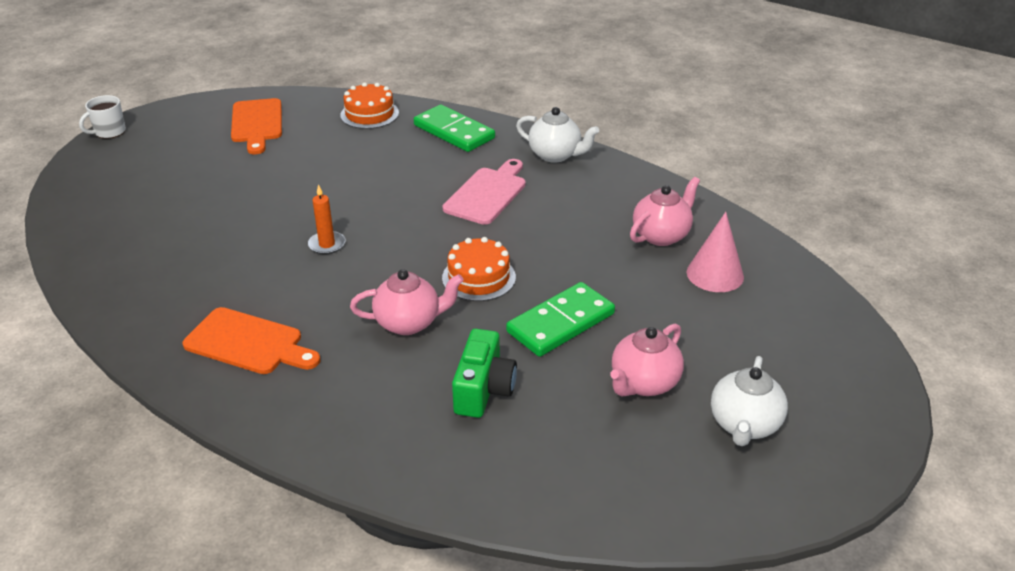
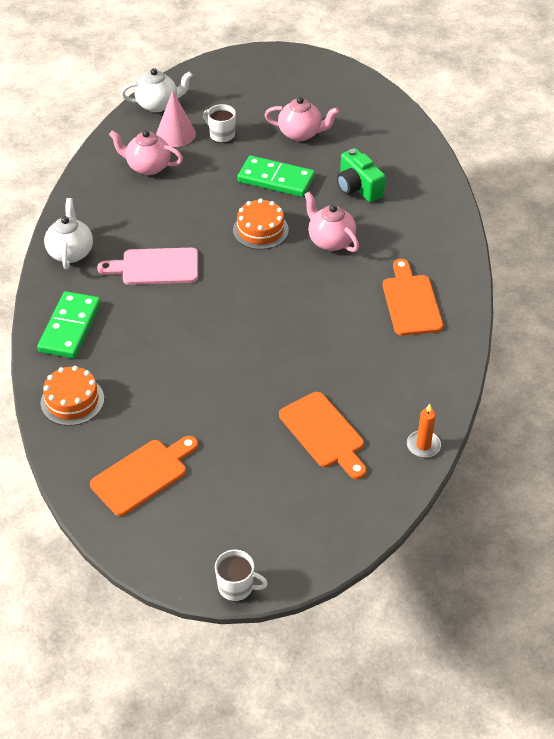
camera: 120 degrees left, 10 degrees up
(173, 217) = (324, 433): none -> orange cutting board
(327, 244) = (285, 321): orange candle -> orange candle (423, 445)
(483, 389) = (358, 187): green camera -> green camera turned 105 degrees counterclockwise
(689, 310) = (221, 135): none -> white mug
(744, 425) = (302, 94): white teapot -> white teapot (158, 105)

